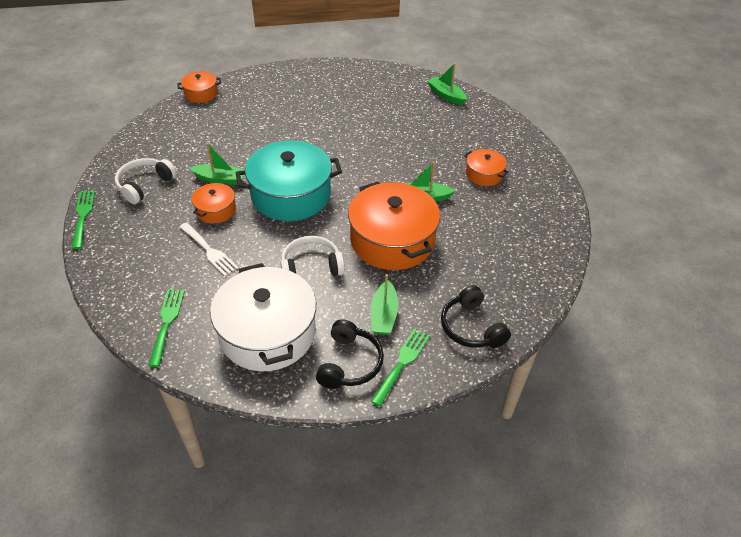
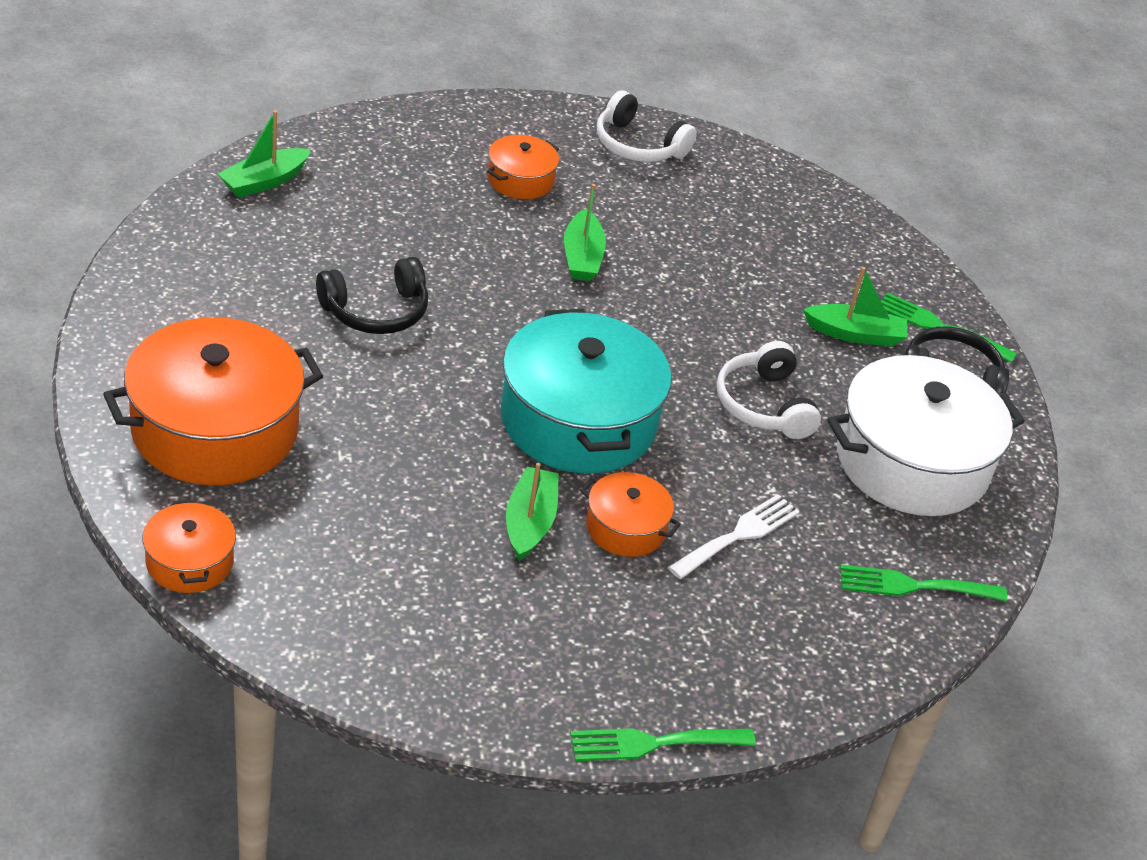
camera: 95 degrees left, 5 degrees down
(145, 185) = (548, 645): white headphones -> white headphones (638, 145)
(392, 240) = (692, 306): orange pot -> orange pot (215, 430)
(471, 327) = (863, 253): black headphones -> black headphones (376, 311)

